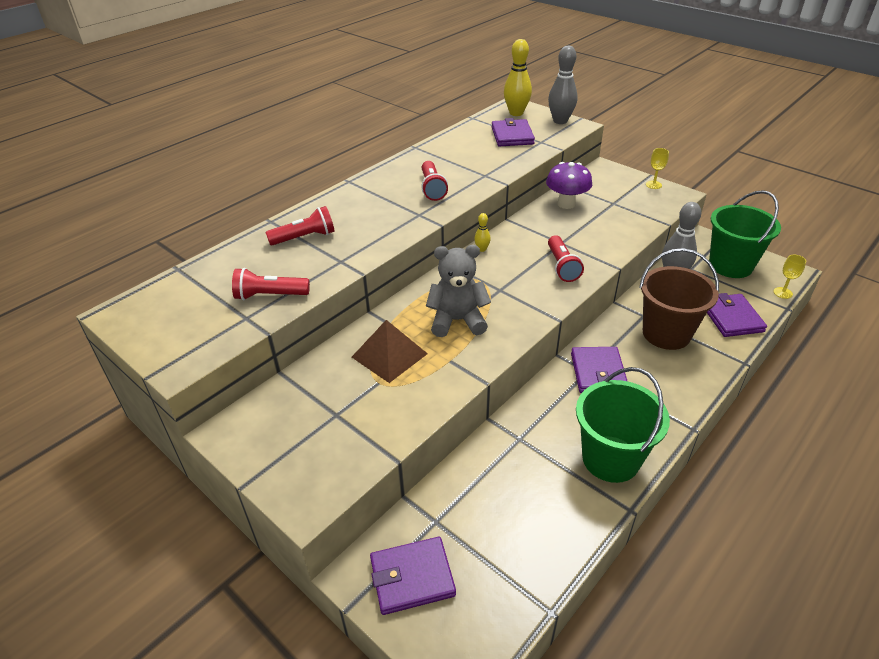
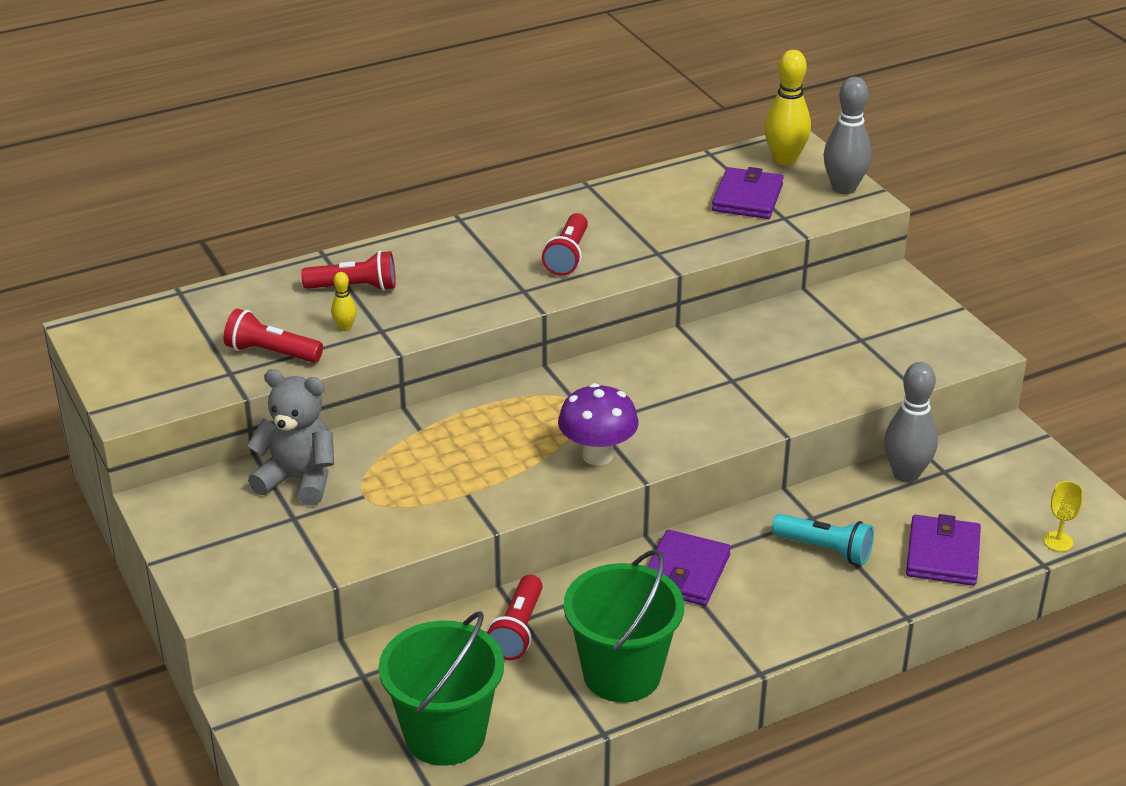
camera: 20 degrees right, 5 degrees down
(389, 355) = (396, 468): brown pyramid -> none
(412, 577) = (303, 720): purple wallet -> none
(457, 320) = (510, 448): grey teddy bear -> grey teddy bear (299, 480)
(482, 249) = (610, 362): yellow bowling pin -> yellow bowling pin (345, 327)
(562, 266) = (706, 413): red flashlight -> red flashlight (517, 630)
(566, 204) = (786, 324): purple mushroom -> purple mushroom (597, 455)
(653, 185) = (951, 325): yellow goblet -> none
(666, 333) = (825, 549): brown bucket -> turquoise flashlight
(730, 265) = (1012, 482): green bucket -> green bucket (445, 735)

